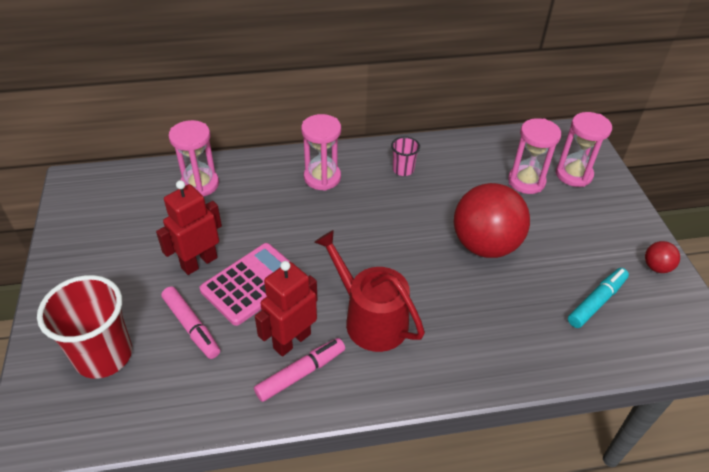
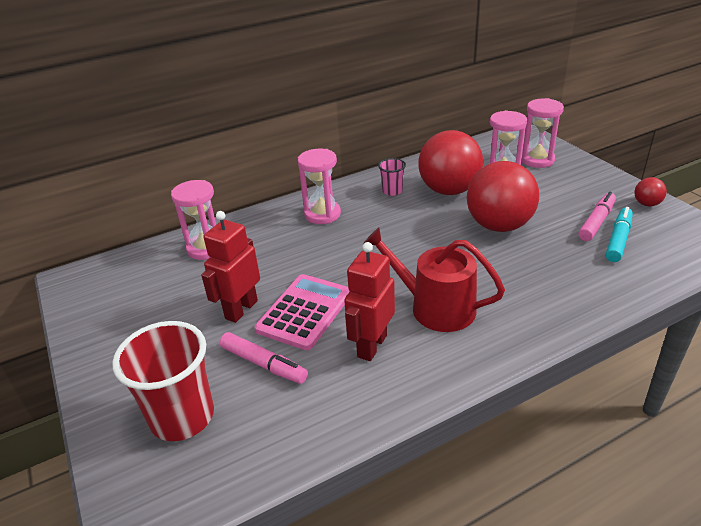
camera: 15 degrees left, 10 degrees down
(300, 373) = (397, 370): pink marker -> pink marker (596, 222)
(459, 186) = (449, 190): none -> red ball

